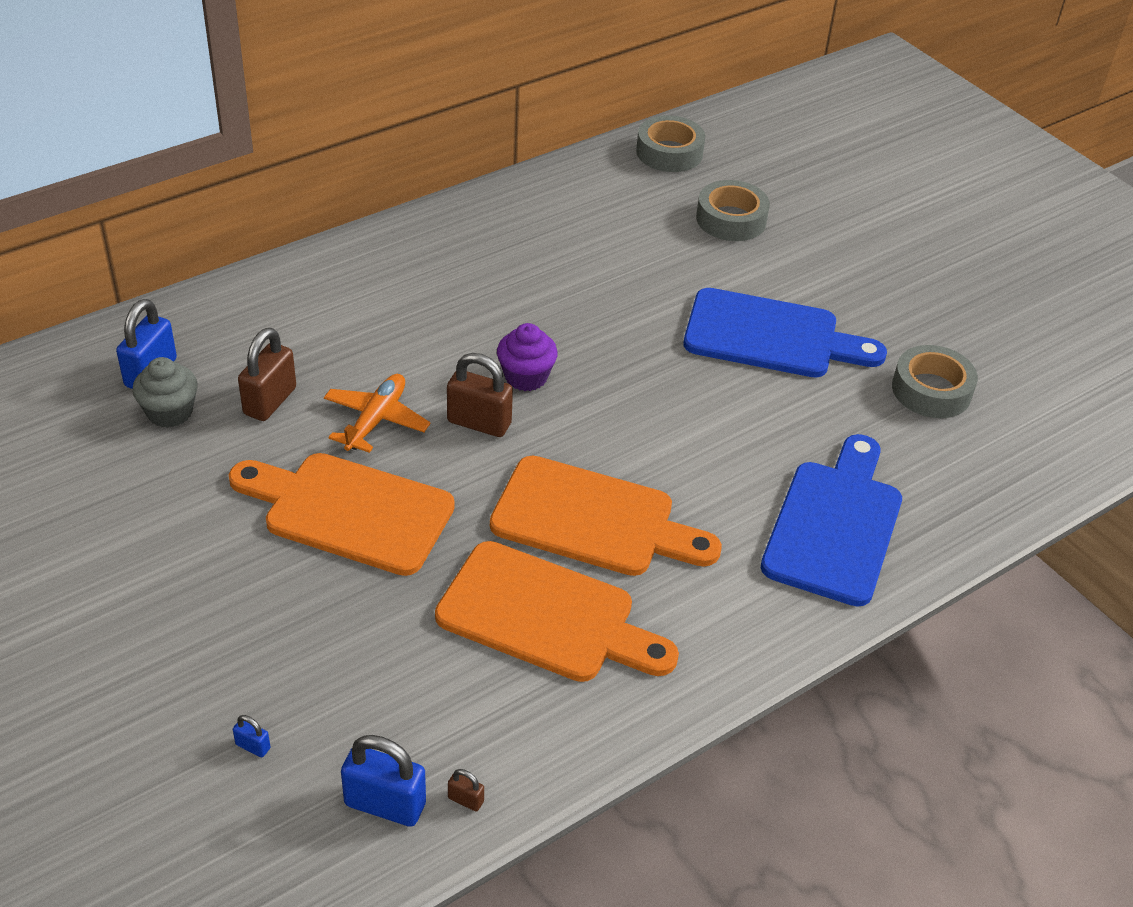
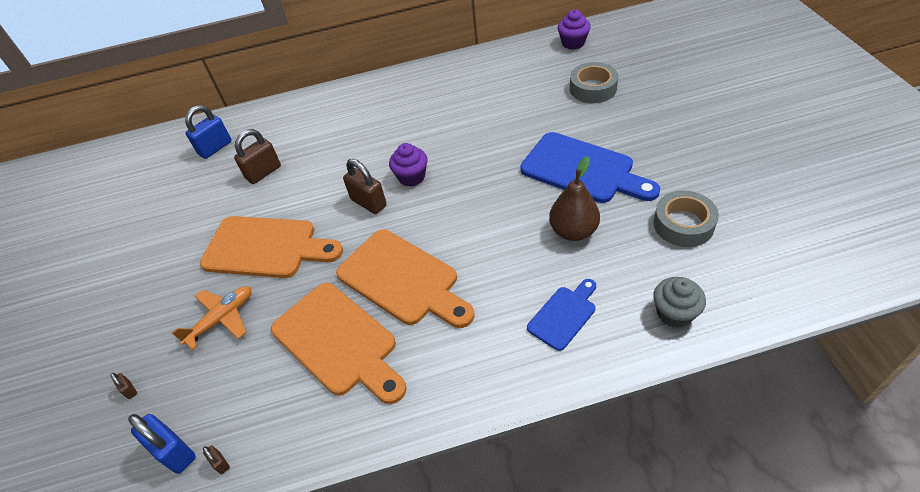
camera: 30 degrees right, 5 degrees up
(170, 412) = (211, 172): grey cupcake -> grey cupcake (674, 313)
(253, 746) = (129, 390): blue padlock -> brown padlock
(349, 511) = (266, 247): orange cutting board -> orange cutting board turned 150 degrees clockwise
(376, 420) = (312, 192): orange plane -> orange plane (222, 319)
(669, 152) = (573, 43): grey tape -> purple cupcake
(797, 419) = (573, 231): none -> brown pear
(835, 525) = (564, 315): blue cutting board -> blue cutting board, size x0.54

